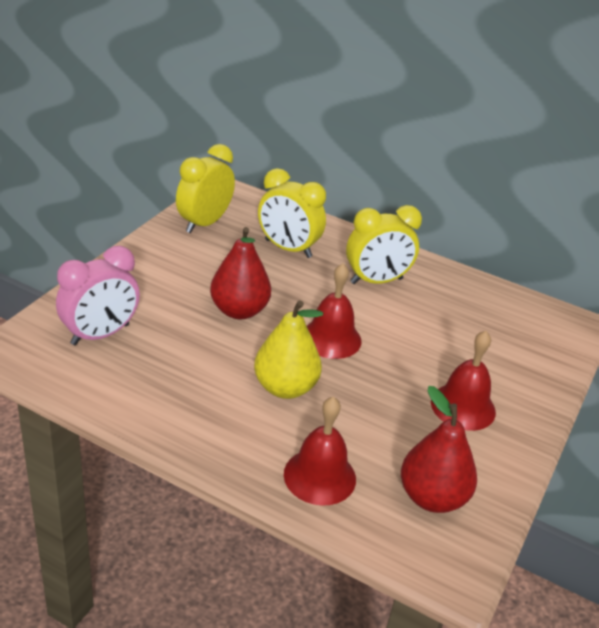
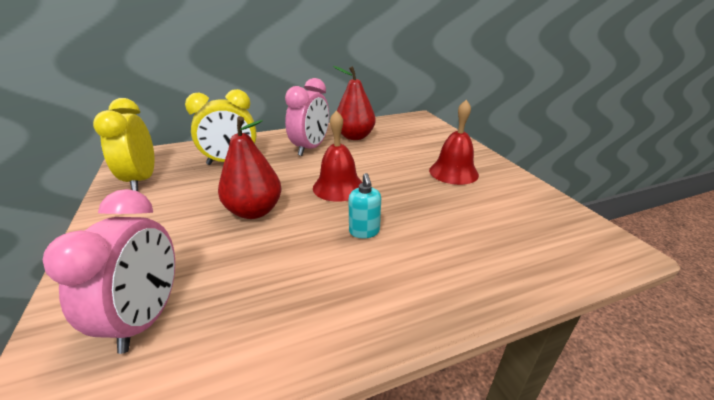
camera: 45 degrees left, 5 degrees down
(285, 387) = (364, 231): yellow pear -> turquoise soap dispenser
(319, 476) = (480, 264): red bell -> none
(376, 281) = (310, 148): yellow clock -> pink clock
(432, 497) = (534, 222): red pear -> red pear (355, 136)

